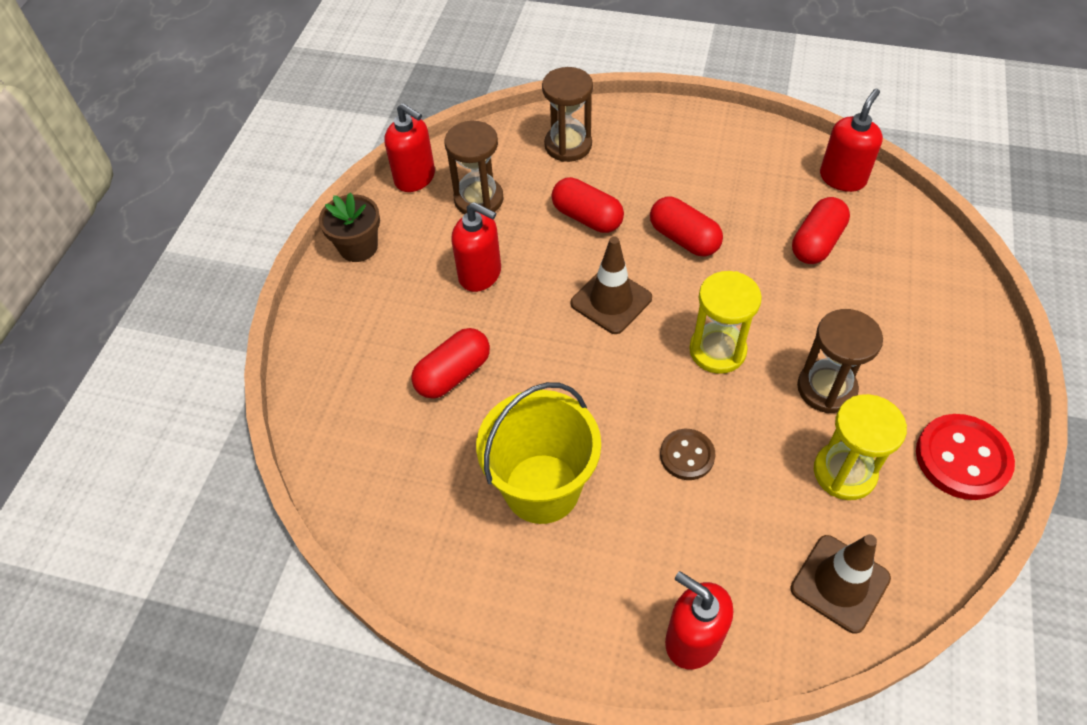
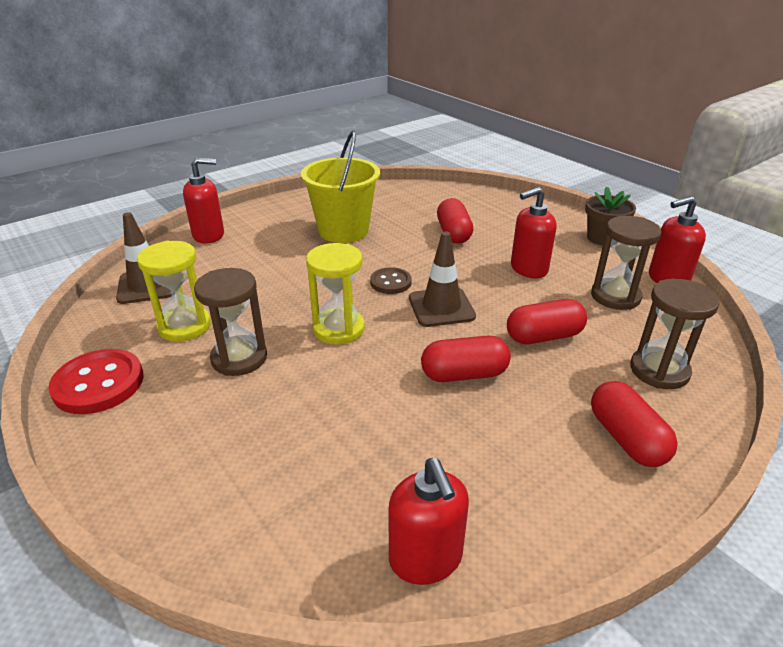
camera: 125 degrees right, 20 degrees down
(687, 455) = (290, 278): brown button -> brown button (390, 282)
(816, 243) = (364, 457): red capsule -> red capsule (626, 438)

